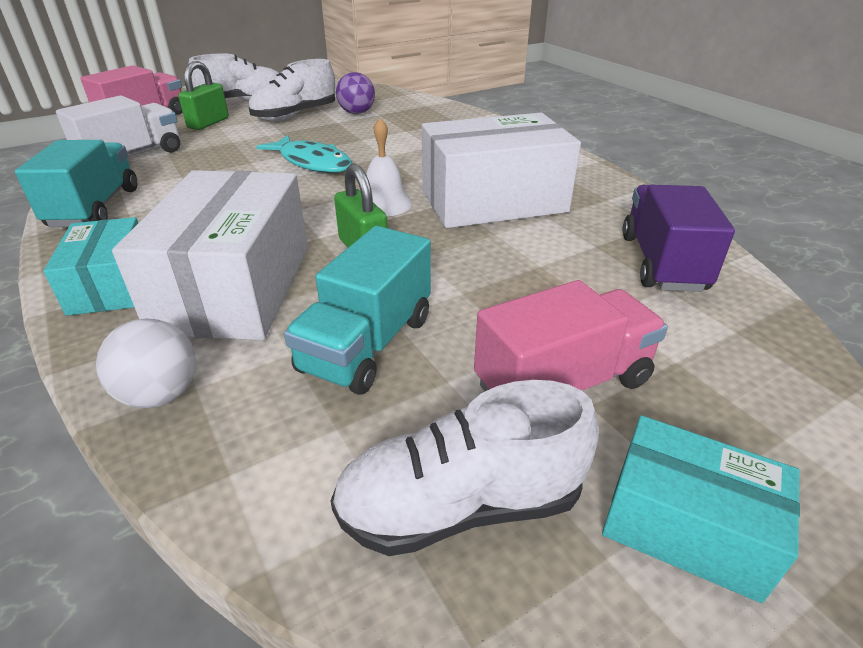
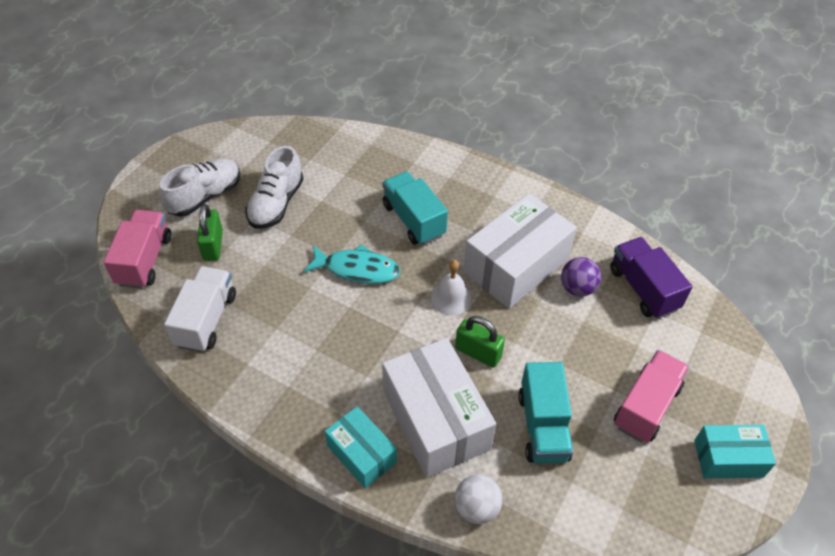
camera: 30 degrees left, 15 degrees up
(95, 208) = (257, 392): turquoise truck -> turquoise truck (413, 220)
(357, 113) = (324, 179): purple ball -> purple ball (577, 288)
(460, 505) = (648, 493): white shoe -> none

